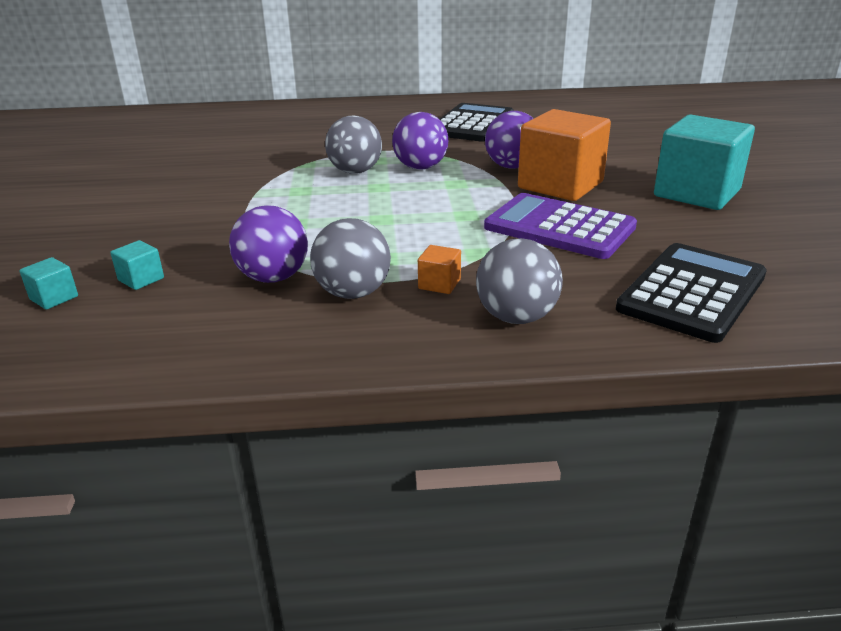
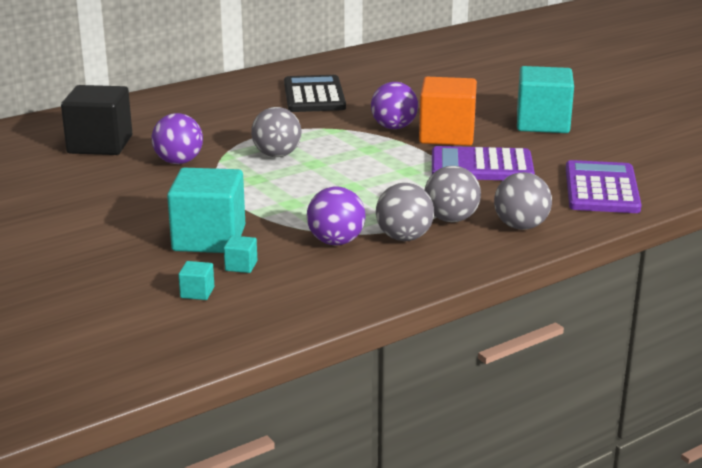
camera: 30 degrees left, 5 degrees down
(162, 241) = (209, 238): none -> turquoise cube
(222, 134) = (100, 145): none -> black cube
(420, 167) = (325, 141): purple ball -> purple ball (179, 162)
(439, 284) = (451, 219): orange cube -> grey ball
(692, 292) = (601, 189): black calculator -> purple calculator

